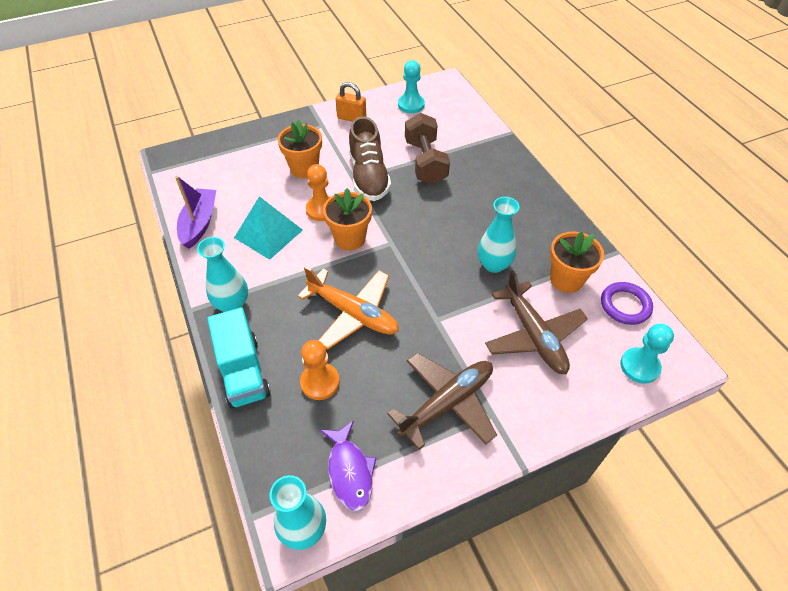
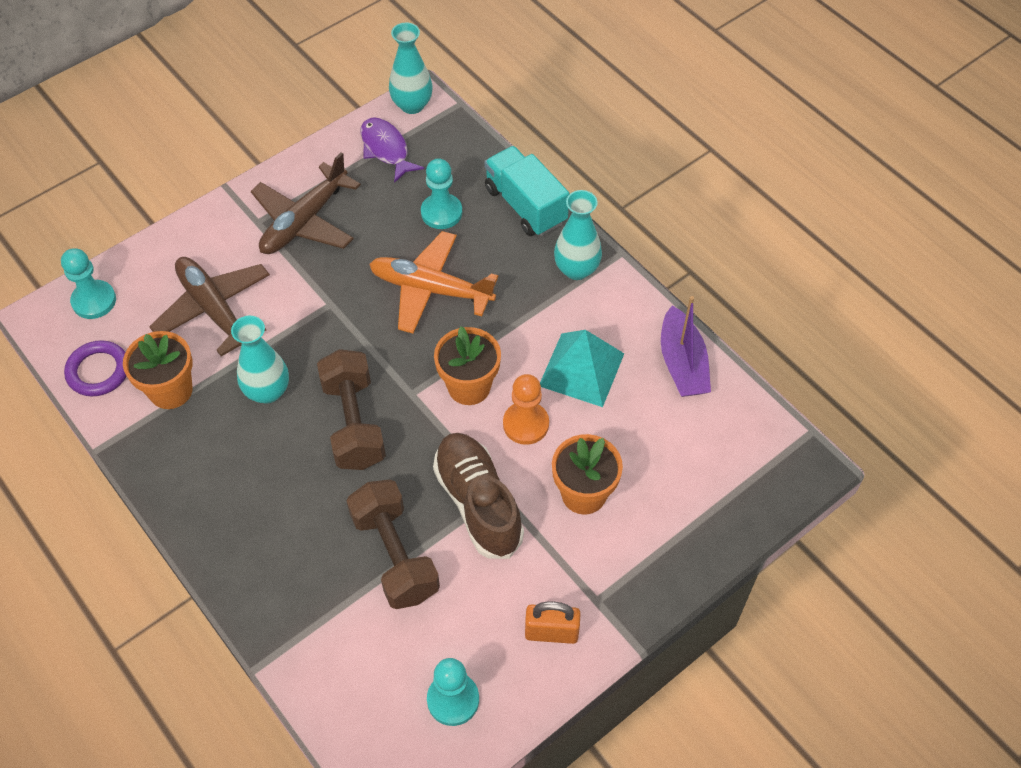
camera: 165 degrees right, 5 degrees up
(320, 382) = (441, 212): orange pawn -> turquoise pawn
(435, 232) = (354, 423): none -> brown dumbbell

